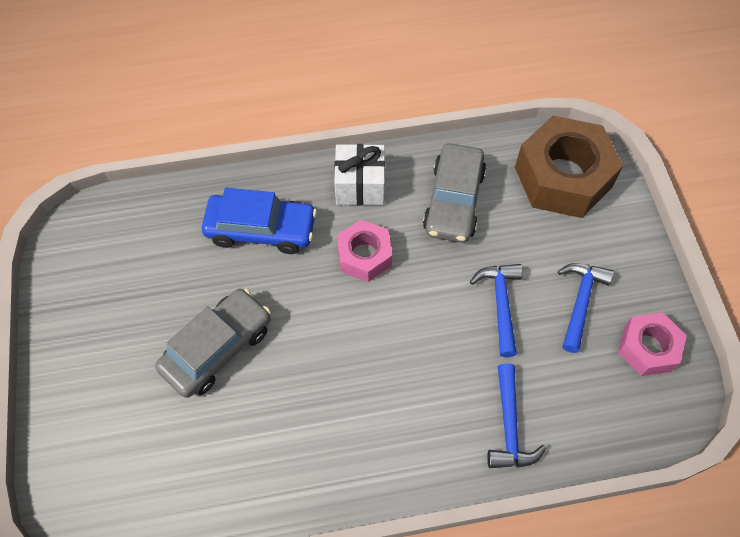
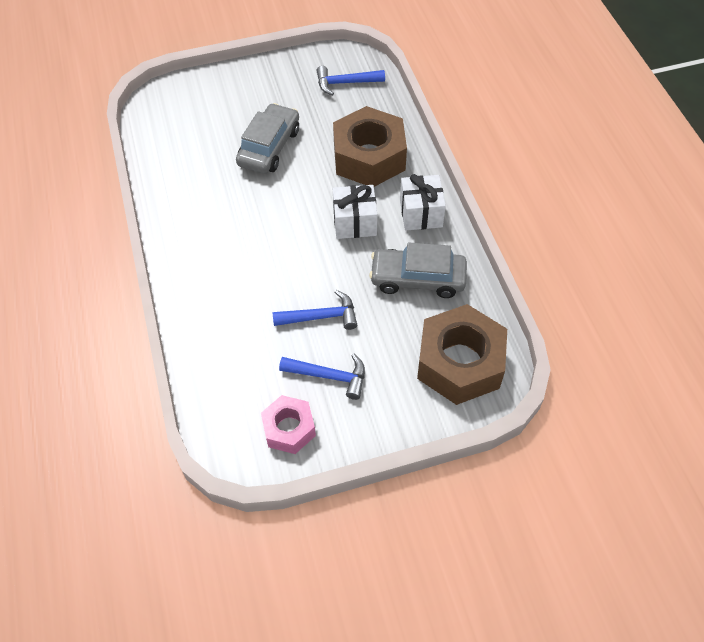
camera: 85 degrees right, 5 degrees down
(217, 348) = (269, 147): grey car -> grey car turned 105 degrees counterclockwise
(261, 229) = (369, 157): blue car -> brown nut
(364, 256) = (355, 222): pink nut -> white gift
(509, 426) = (215, 326): blue hammer -> blue hammer (345, 83)

